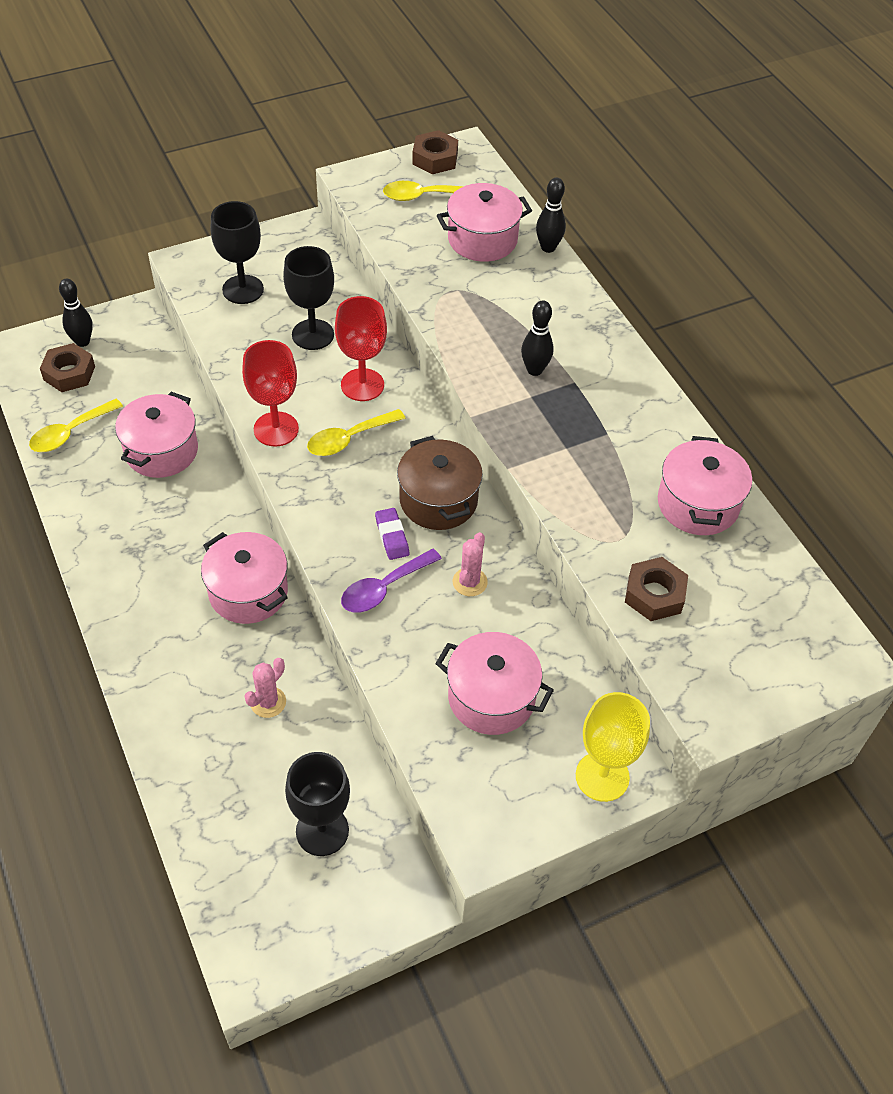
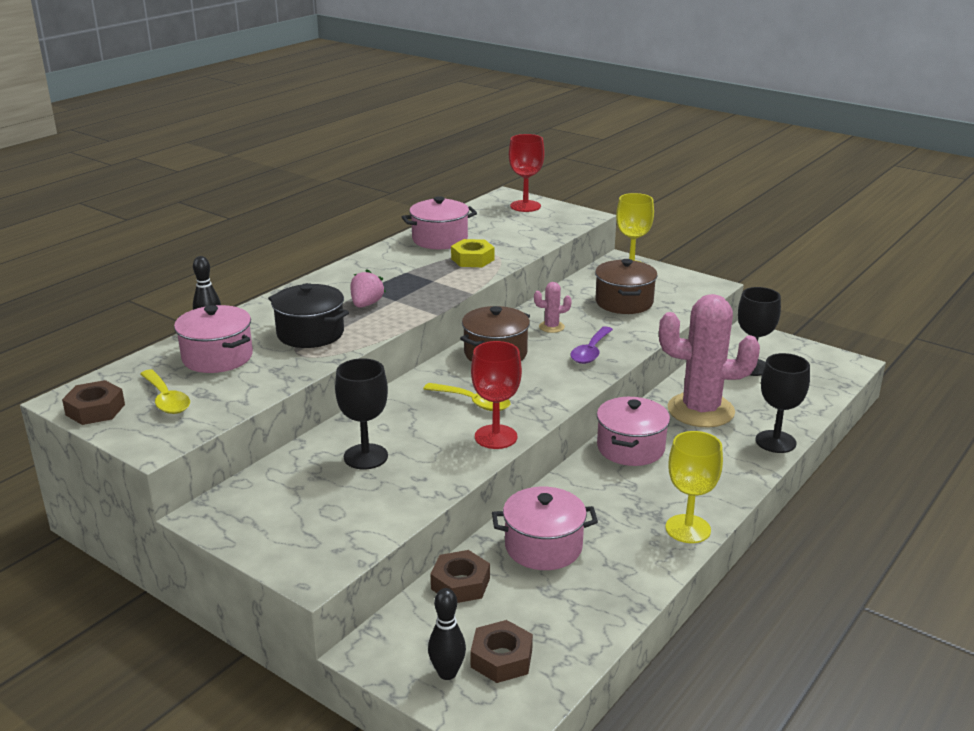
camera: 115 degrees left, 25 degrees down
(70, 432) = (576, 615): yellow spoon -> none
(98, 562) = (688, 529): none -> yellow goblet
(243, 289) = (331, 518): black goblet -> black goblet (775, 442)
(268, 702) = (700, 410): pink cactus -> pink cactus, size x2.43
(362, 385) = (408, 414): red goblet -> red goblet (525, 206)
(384, 588) = (591, 352): purple spoon -> purple spoon turned 90 degrees clockwise
(392, 536) = (546, 360): purple eraser -> none
(491, 309) = (310, 333): none -> black pot
(491, 697) = (624, 302): pink pot -> brown pot
(534, 370) = (366, 304): black bowling pin -> pink strawberry
(611, 510) = (472, 259): none -> yellow nut
(654, 594) = (522, 239): brown nut -> brown nut (460, 584)

